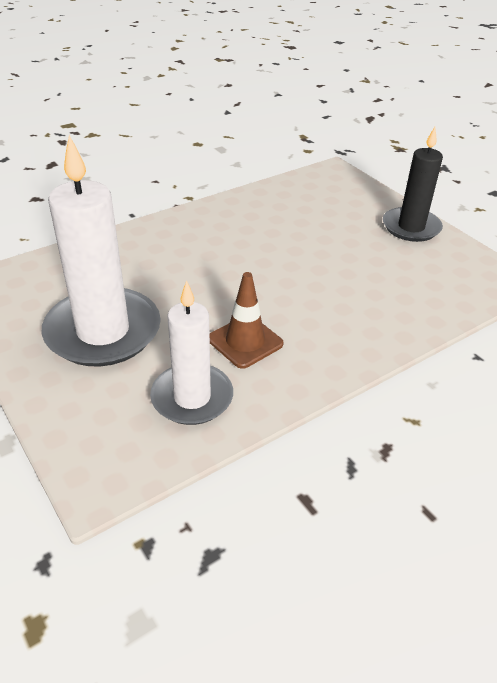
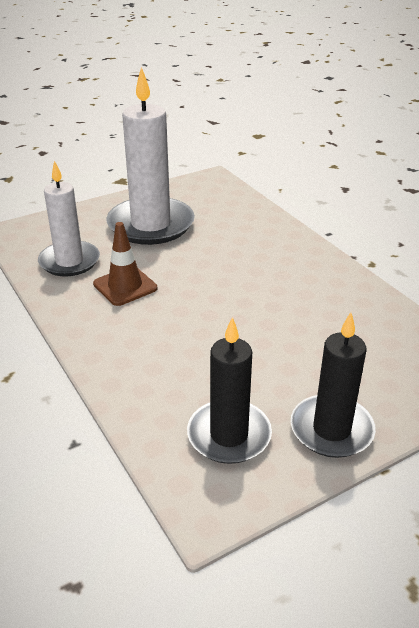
camera: 95 degrees right, 5 degrees down
(436, 270) = (229, 435): none -> black candle

